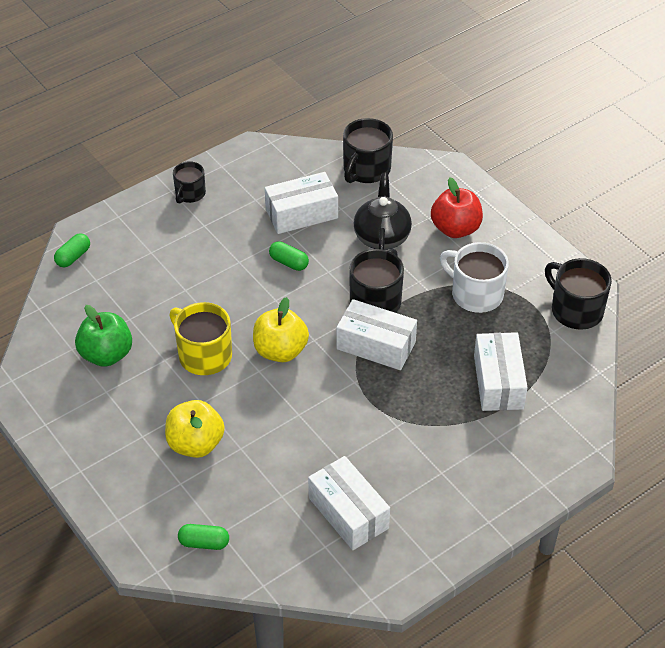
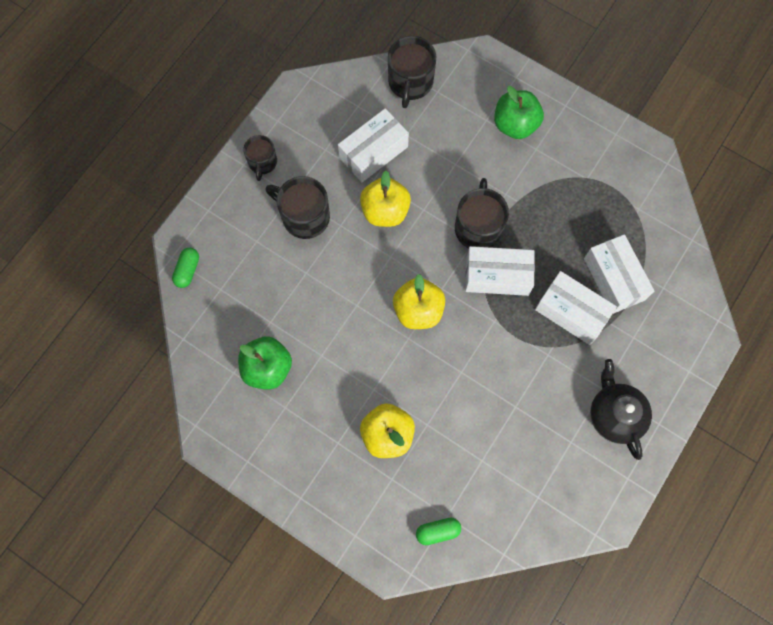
camera: 20 degrees left, 25 degrees up
(204, 355) = (354, 338): yellow mug -> none
(289, 262) = (385, 211): green capsule -> yellow apple
(348, 513) = (543, 457): white box -> white box (571, 312)
(382, 236) = (454, 154): black teapot -> black teapot (614, 415)
(455, 229) = (515, 125): red apple -> green apple
(476, 294) = (560, 191): white mug -> none
(576, 310) = (649, 180): black mug -> black mug (304, 216)

